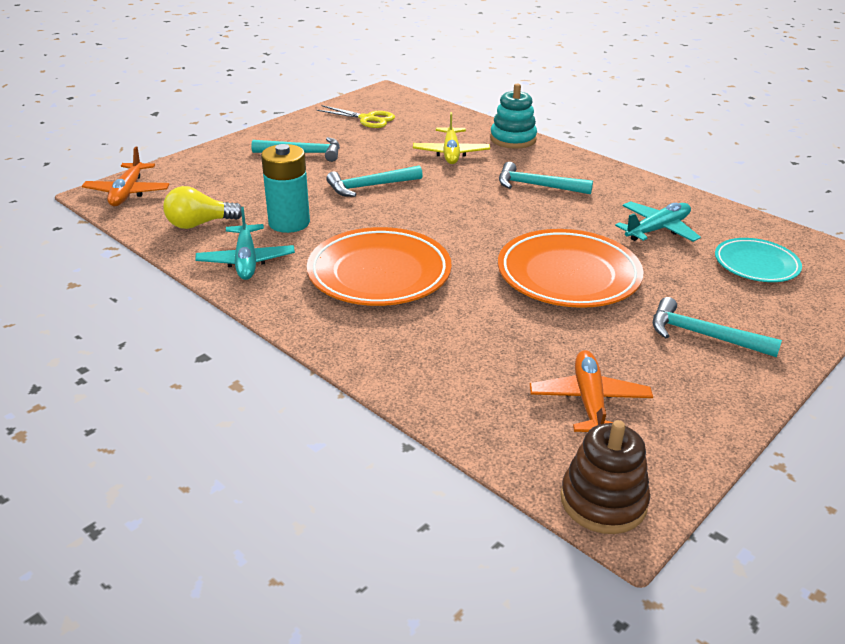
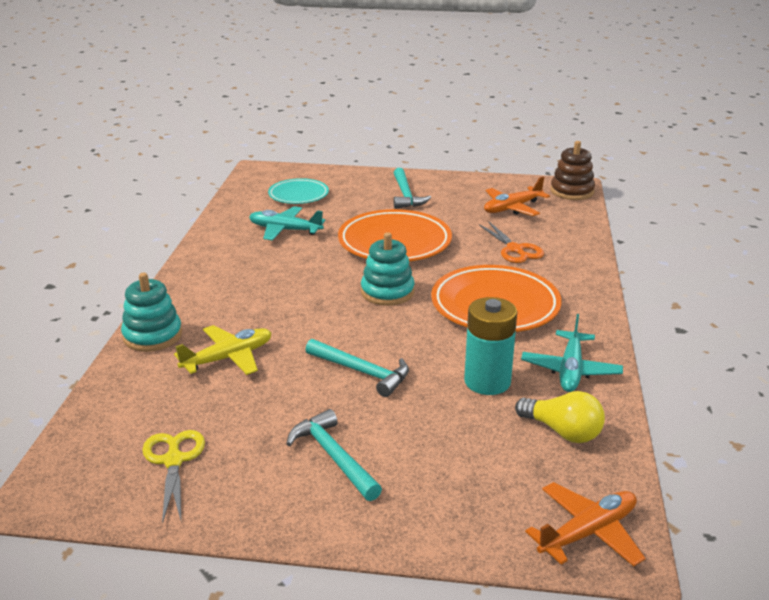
camera: 125 degrees left, 5 degrees down
(246, 261) = (570, 370): turquoise plane -> turquoise plane turned 150 degrees clockwise
(469, 234) = (387, 292): none -> turquoise stacking toy
(472, 341) = (515, 249): none -> orange scissors
(537, 186) = (259, 291): turquoise hammer -> none

